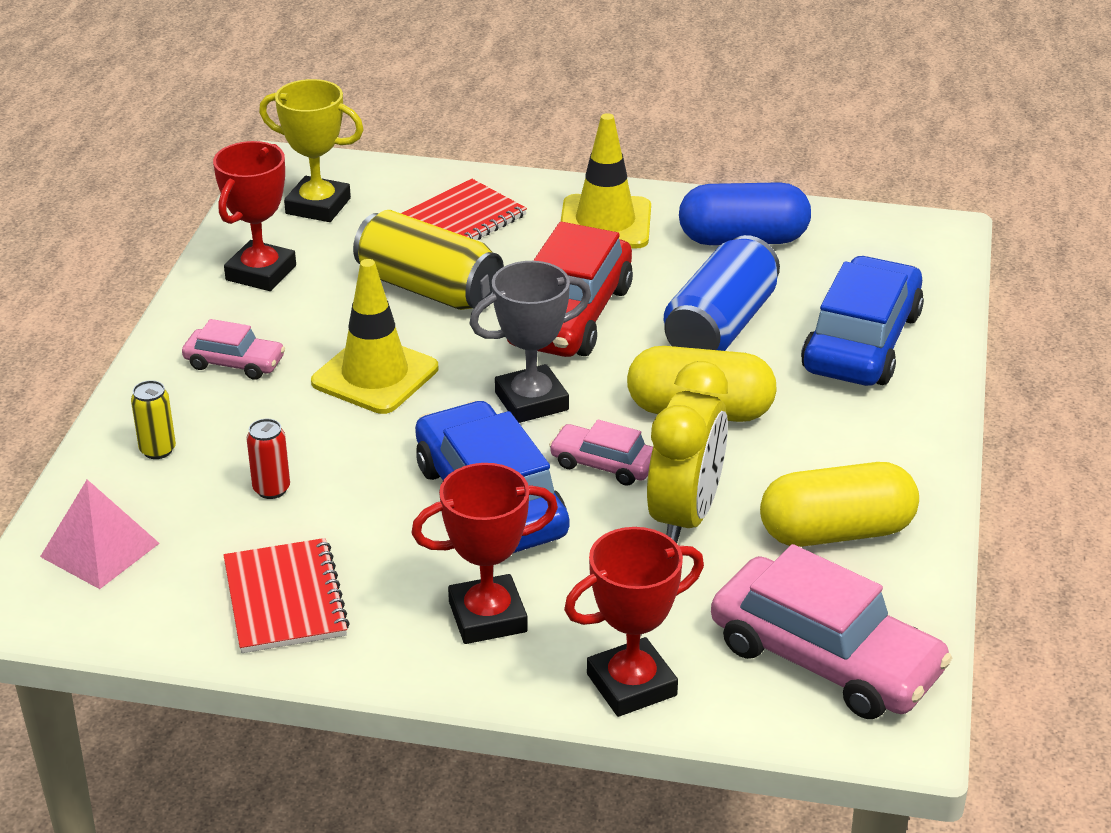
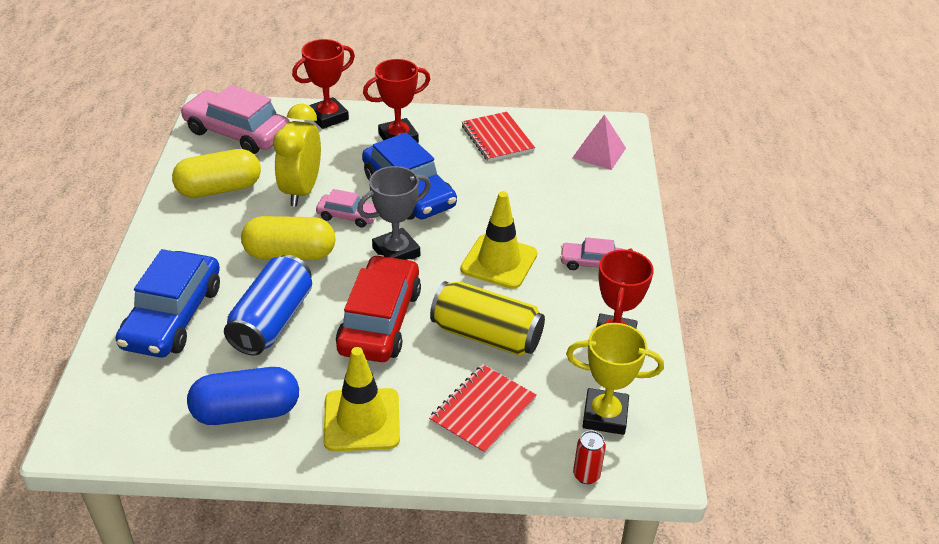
camera: 170 degrees right, 5 degrees up
(158, 450) = (603, 204): yellow can -> none
(271, 489) = (529, 188): red can -> red can (586, 475)

